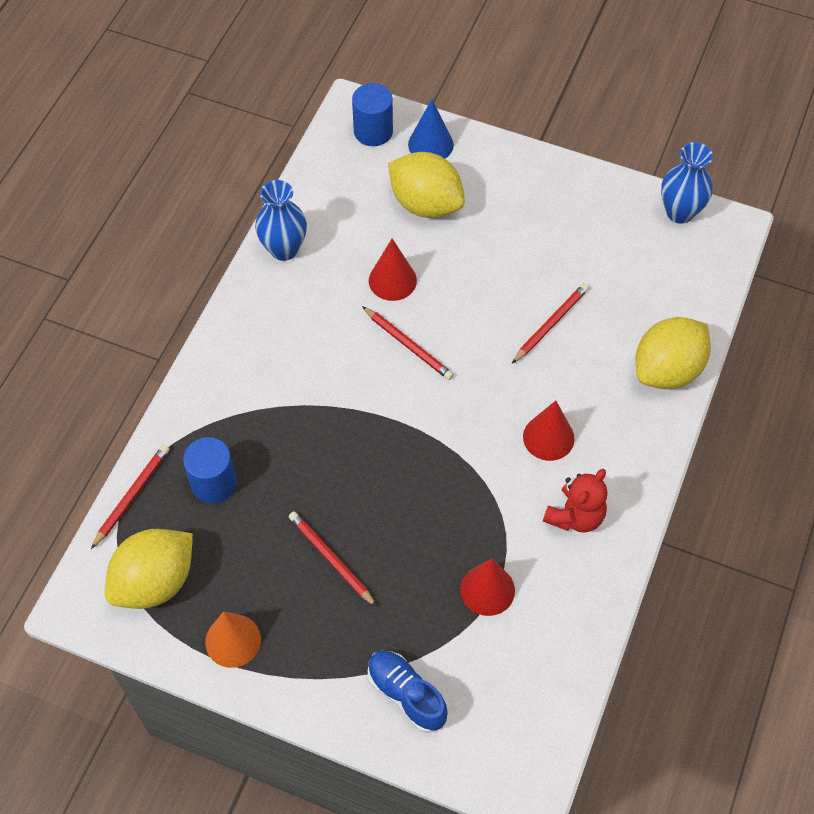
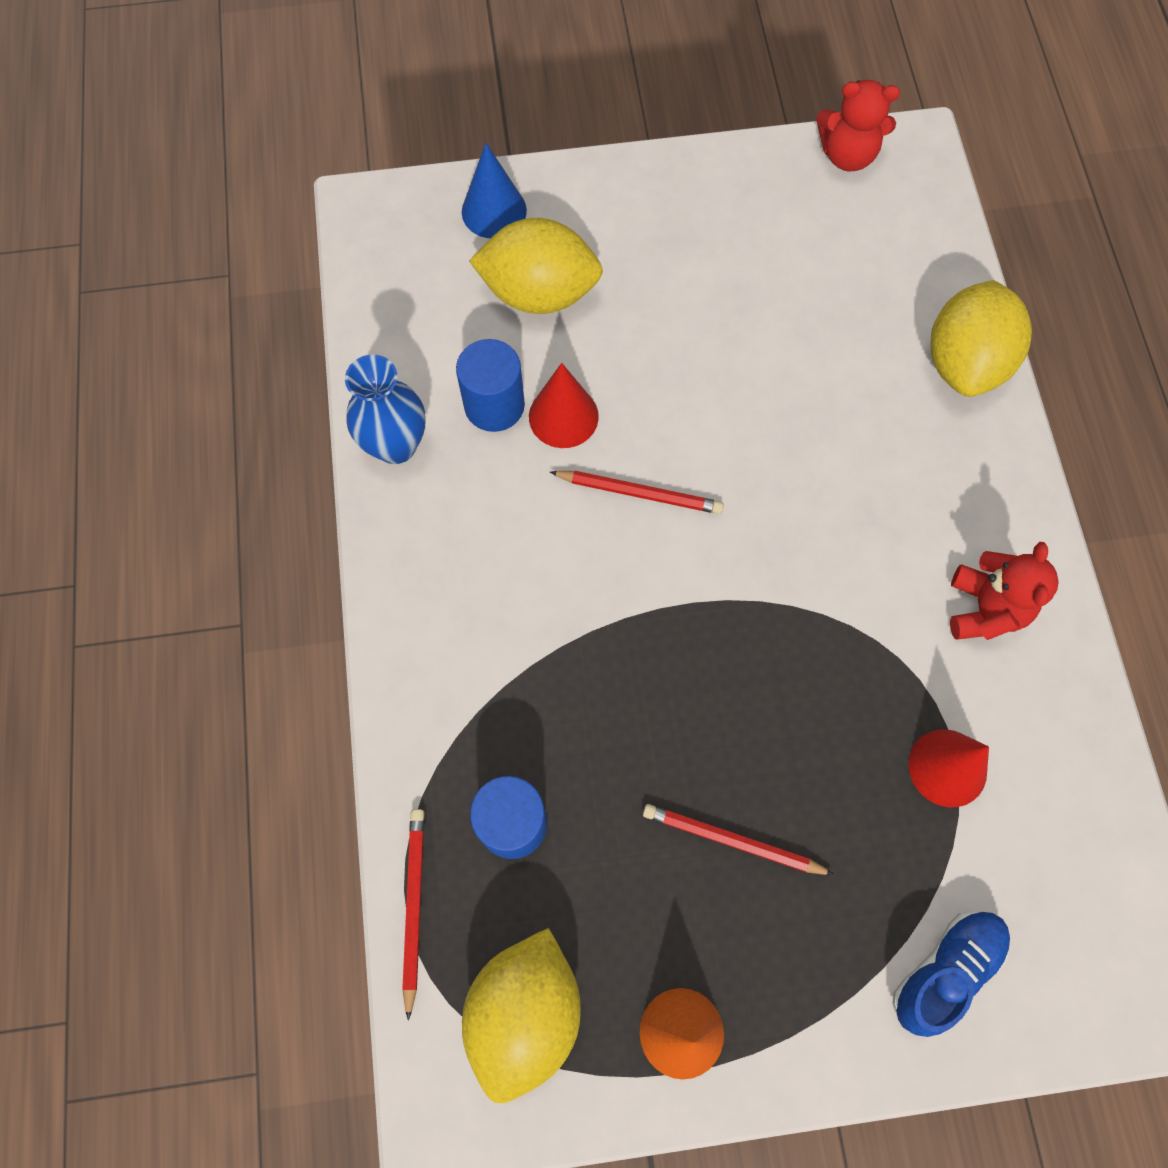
camera: 30 degrees left, 10 degrees up
(373, 131) = (409, 228): blue cylinder -> blue cylinder (494, 405)
(406, 695) = (945, 971): blue shoe -> blue shoe turned 120 degrees clockwise
(548, 437) = (887, 524): red cone -> none
(551, 324) = (793, 374): red pencil -> none
(680, 212) = (847, 155): blue vase -> red teddy bear

